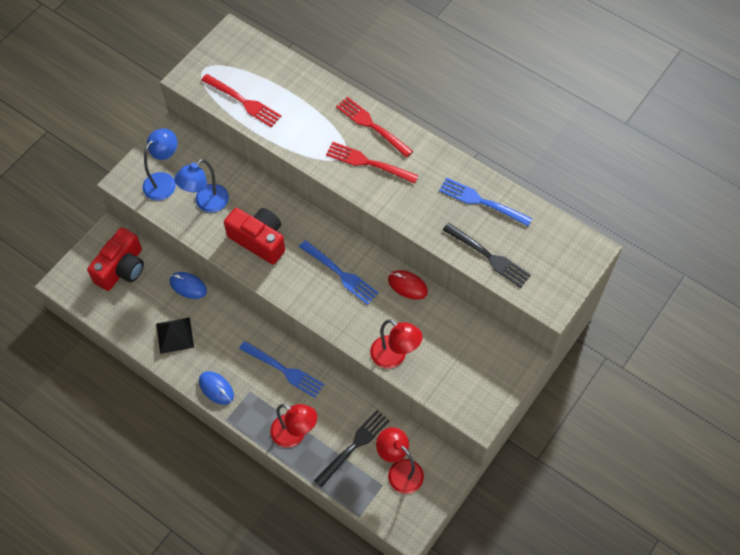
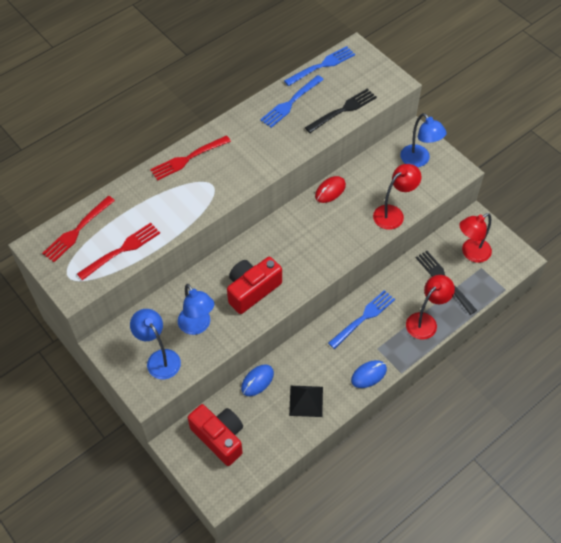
camera: 75 degrees left, 5 degrees down
(340, 273) = (305, 235): blue fork -> blue fork (322, 66)
(368, 163) = (226, 169): red fork -> red fork (77, 230)
(481, 371) = (419, 160): none -> blue lamp

